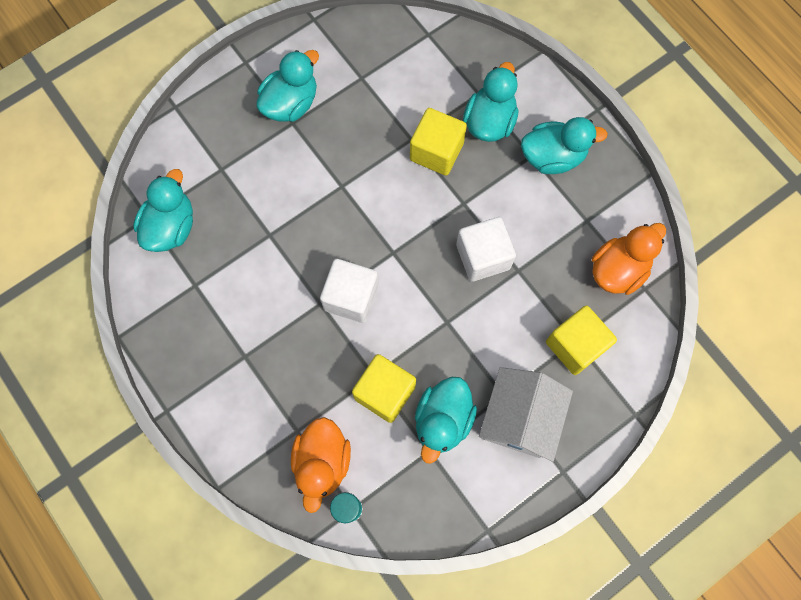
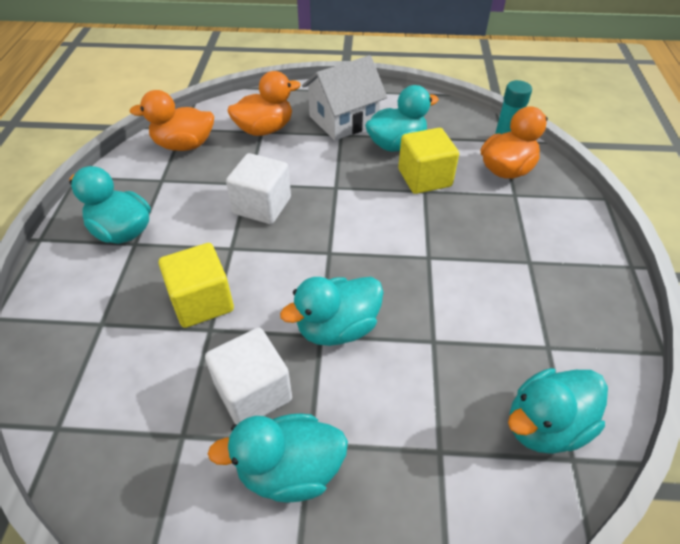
camera: 140 degrees left, 25 degrees down
(351, 297) = (396, 245): white cube -> white cube (253, 392)
(489, 121) = (127, 292): turquoise duck -> turquoise duck (337, 328)
(575, 345) = (265, 129): yellow cube -> orange duck

